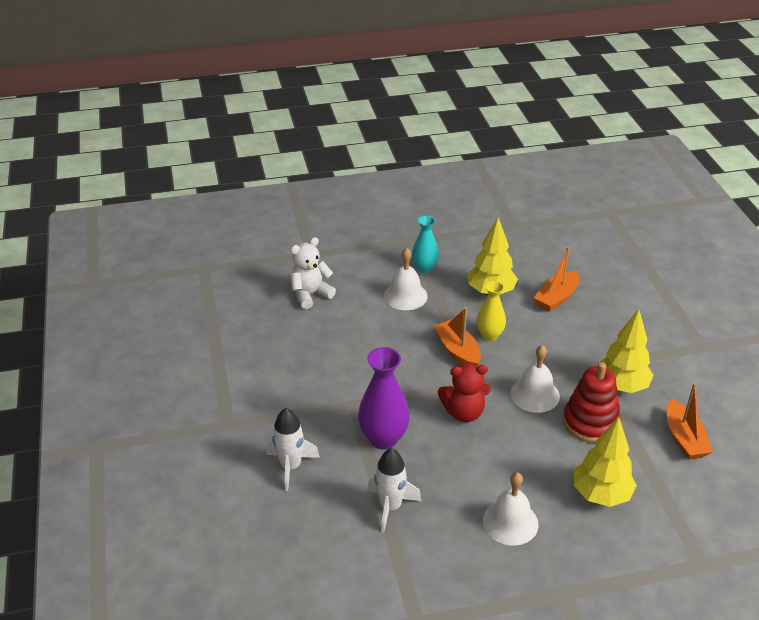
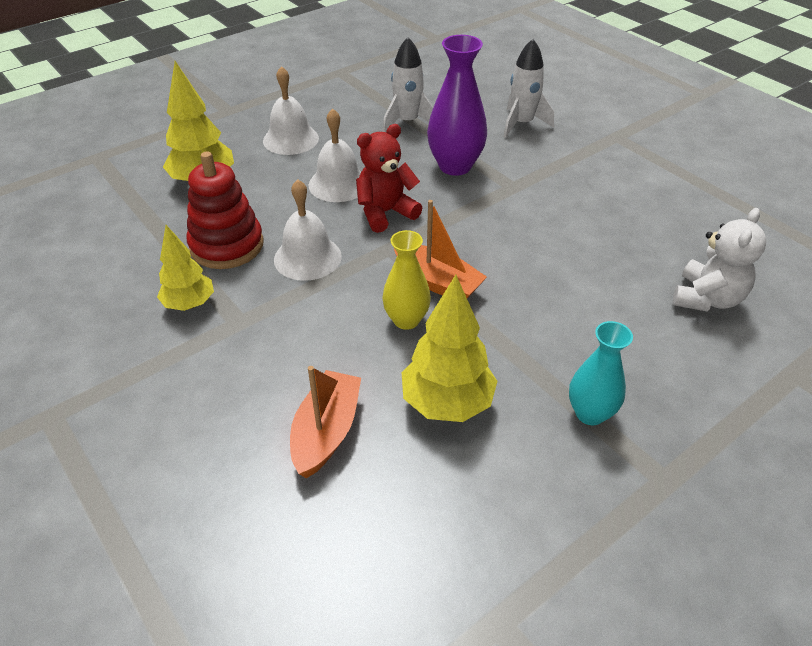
camera: 155 degrees right, 5 degrees up
(405, 296) = (575, 345): white bell -> white bell (338, 184)
(621, 386) = (189, 304): yellow tree -> yellow tree, size x0.66
(684, 438) = (102, 261): orange boat -> none

